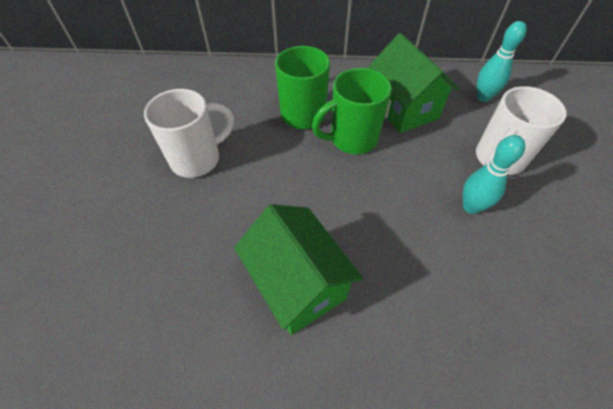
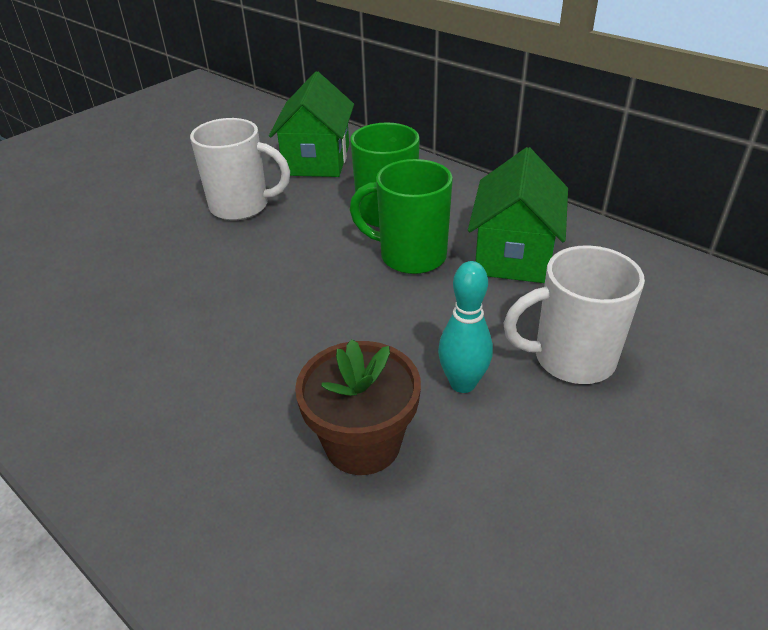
camera: 40 degrees right, 15 degrees down
(298, 283) = (197, 342): green house -> green house (317, 160)
(469, 280) = (362, 443): none -> brown flower pot
(483, 97) = (646, 289): turquoise bowling pin -> none

